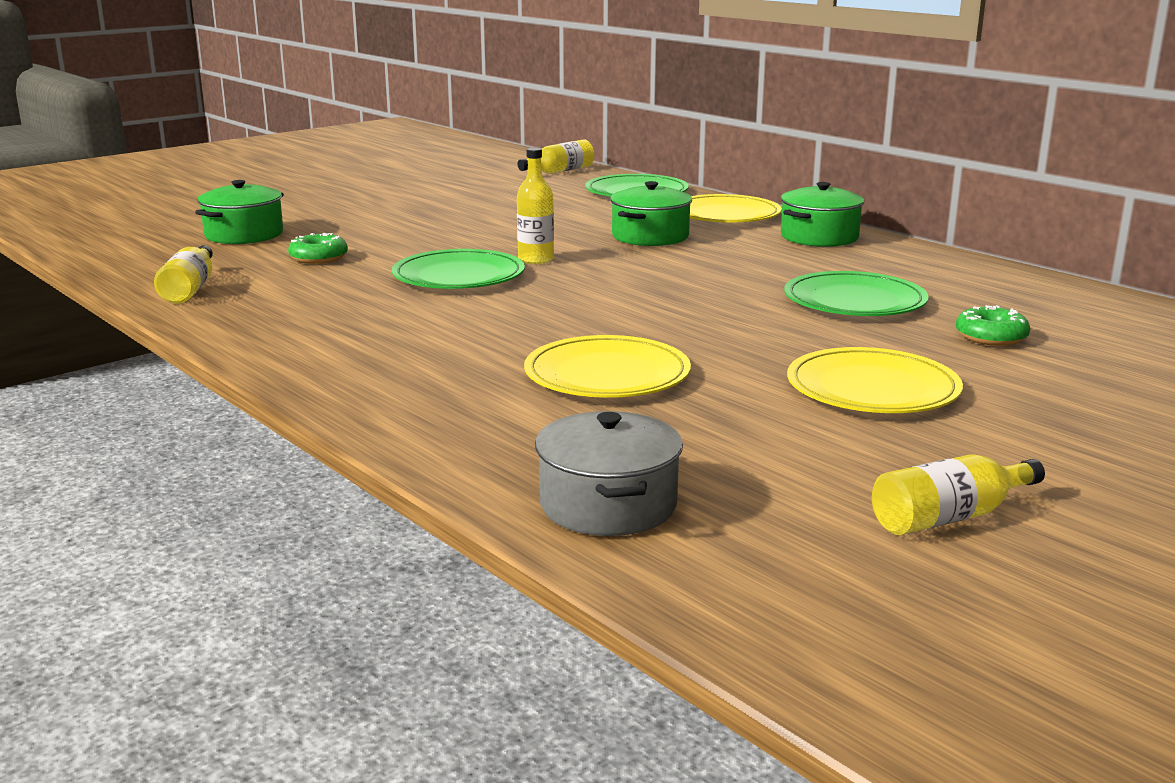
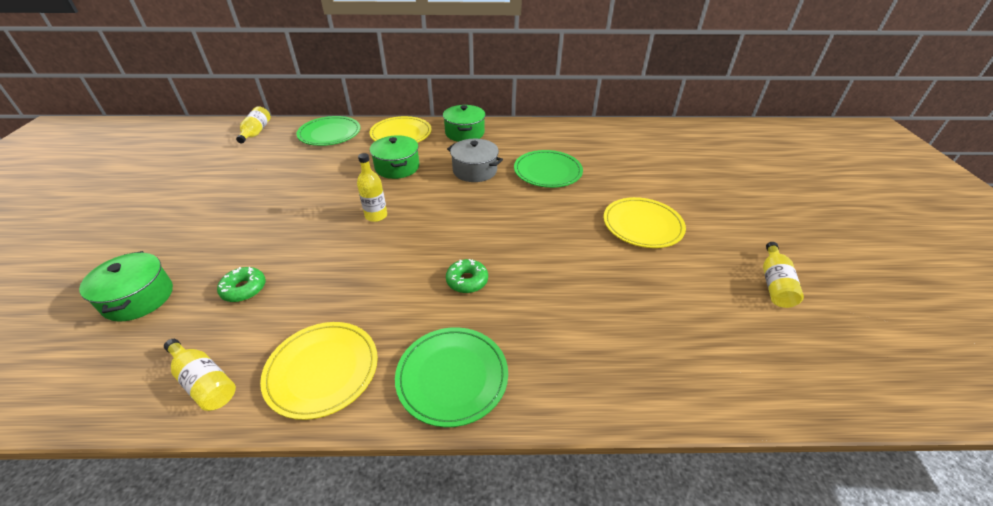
camera: 50 degrees left, 20 degrees up
(458, 276) = (361, 254): green plate -> green plate (452, 377)
(607, 374) = (558, 284): yellow plate -> yellow plate (322, 370)
(608, 505) = (708, 373): grey pot -> grey pot (475, 170)
(991, 337) = (618, 169): green donut -> green donut (467, 281)

